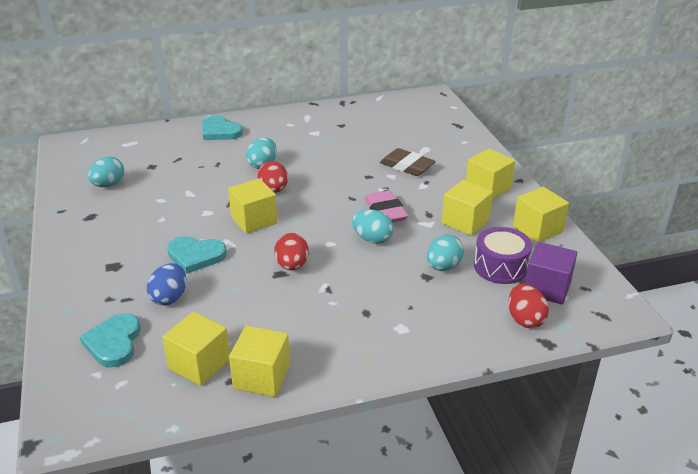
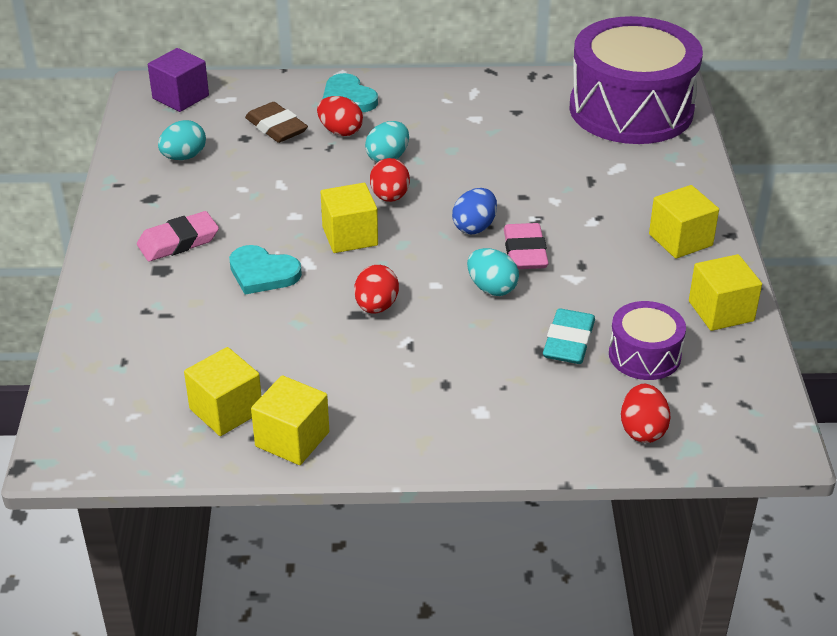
camera: 15 degrees right, 5 degrees up
(114, 342) = (137, 366): turquoise heart -> none
(121, 244) = (178, 242): none -> pink eraser
(169, 297) = (216, 322): blue egg -> blue egg (474, 227)
(222, 153) = (340, 131): none -> red egg
(407, 166) = (582, 189): brown eraser -> brown eraser (276, 127)
(417, 114) = (631, 109): none -> purple drum
(443, 267) = (568, 342): turquoise egg -> turquoise eraser
(465, 222) = (626, 284): yellow cube -> none
(547, 288) = (692, 394): purple cube -> purple cube (180, 97)

